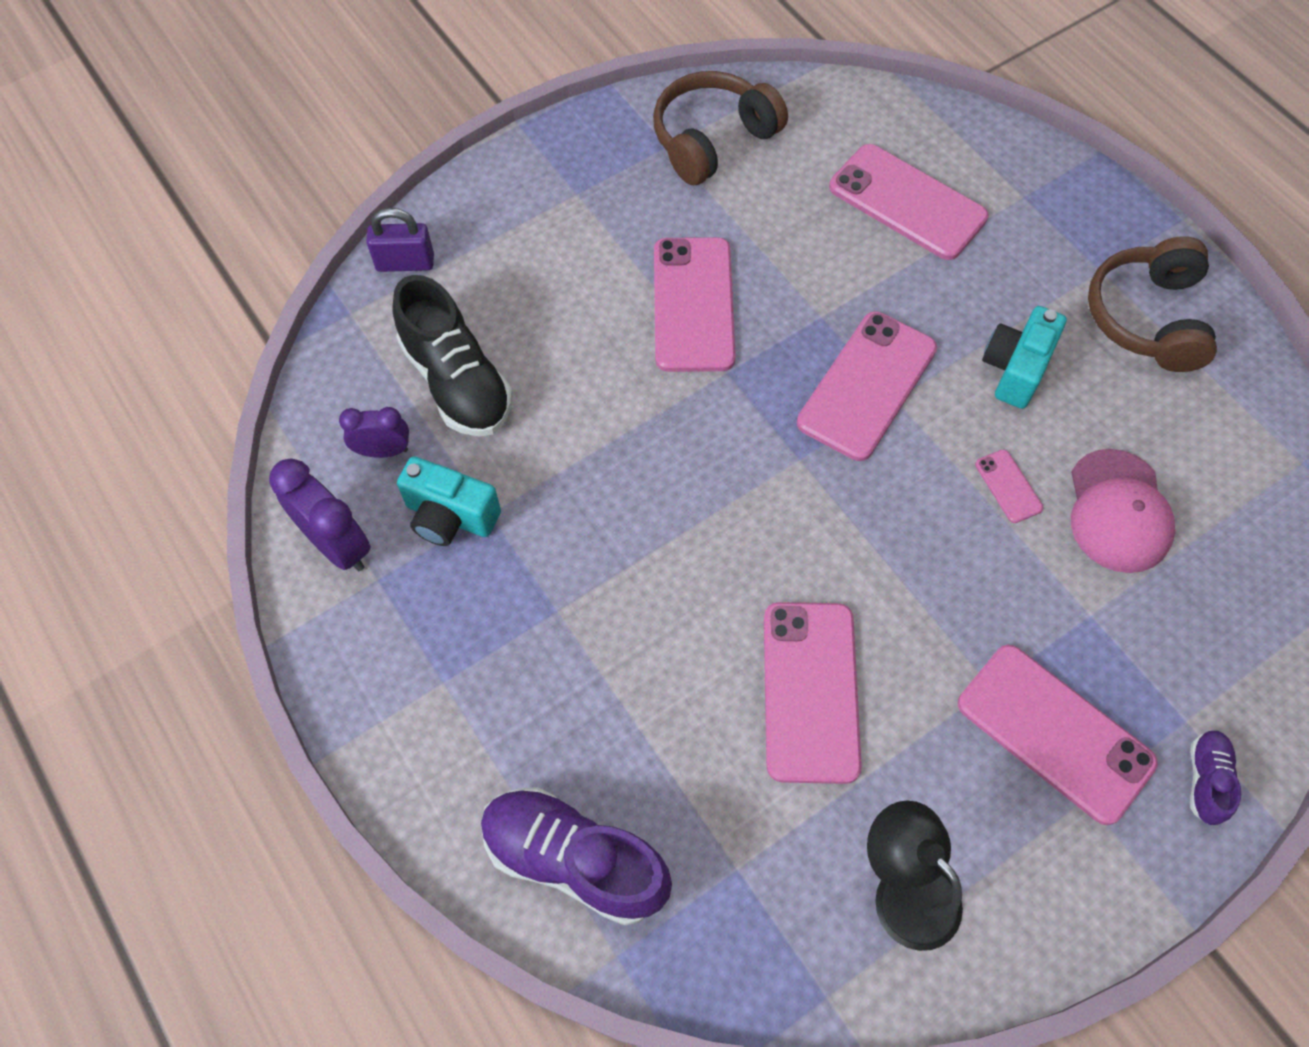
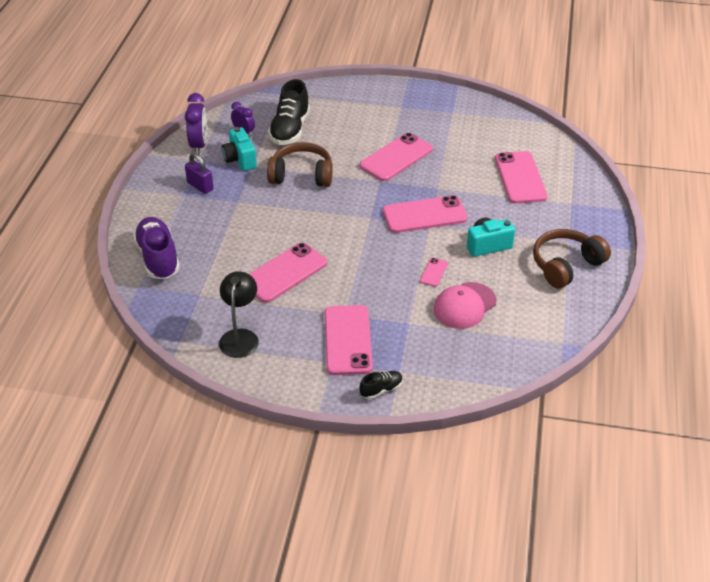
camera: 45 degrees right, 20 degrees down
(405, 263) = (317, 92): purple padlock -> purple padlock (200, 186)
(713, 140) = (472, 120): brown headphones -> brown headphones (301, 175)
(1205, 780) = (381, 389): purple shoe -> black shoe

